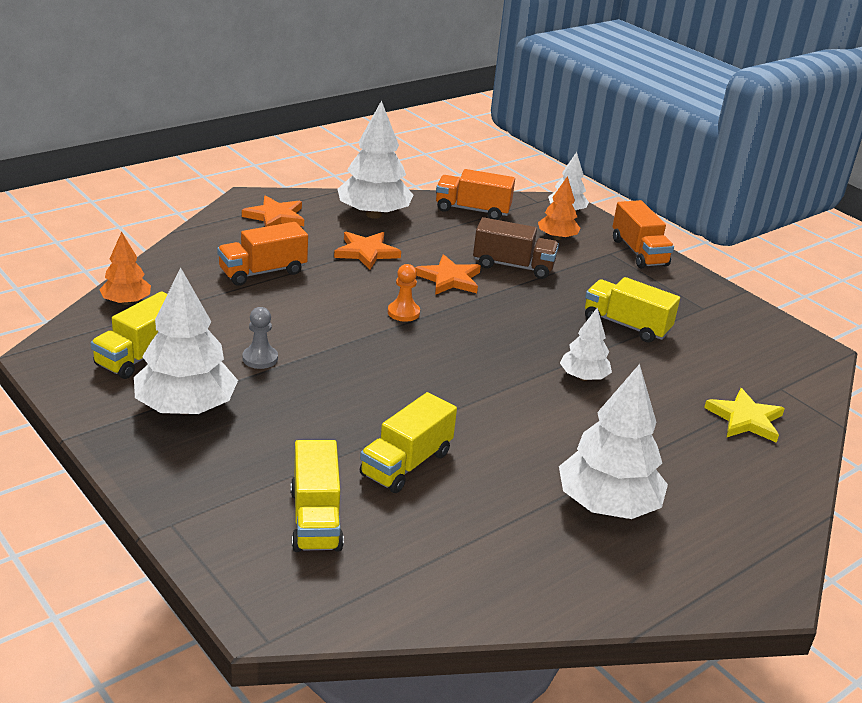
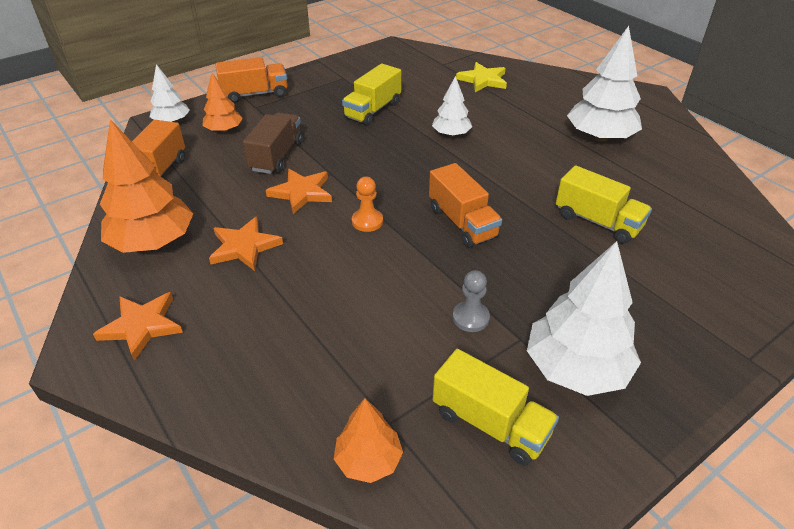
camera: 85 degrees left, 10 degrees up
(262, 272) = (287, 328): orange truck -> orange truck (462, 222)
(315, 519) = (690, 269): yellow truck -> none
(373, 214) = (153, 242): white tree -> orange tree

